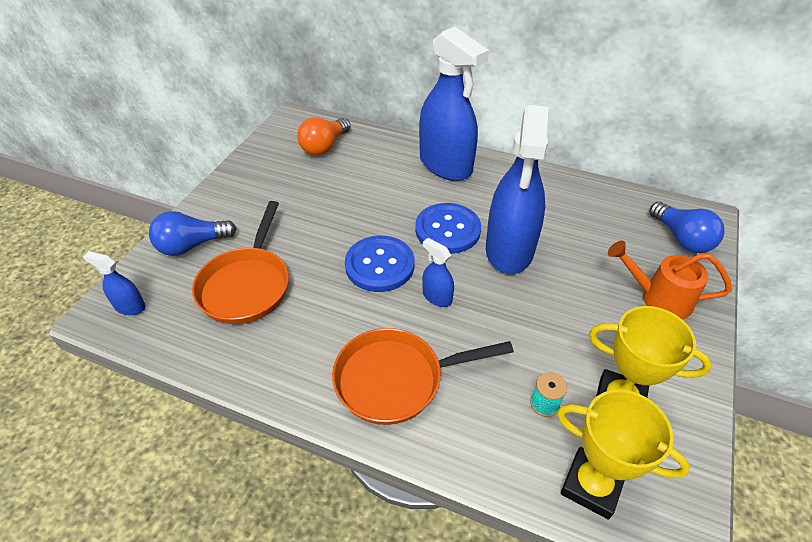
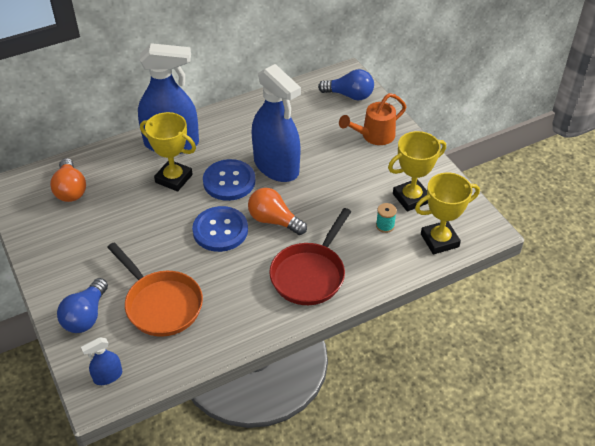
camera: 50 degrees left, 0 degrees up
(396, 379) = (310, 274): orange pan -> red pan
(406, 193) = (174, 178): none -> yellow trophy
(437, 297) = (274, 220): blue spray bottle -> orange light bulb

